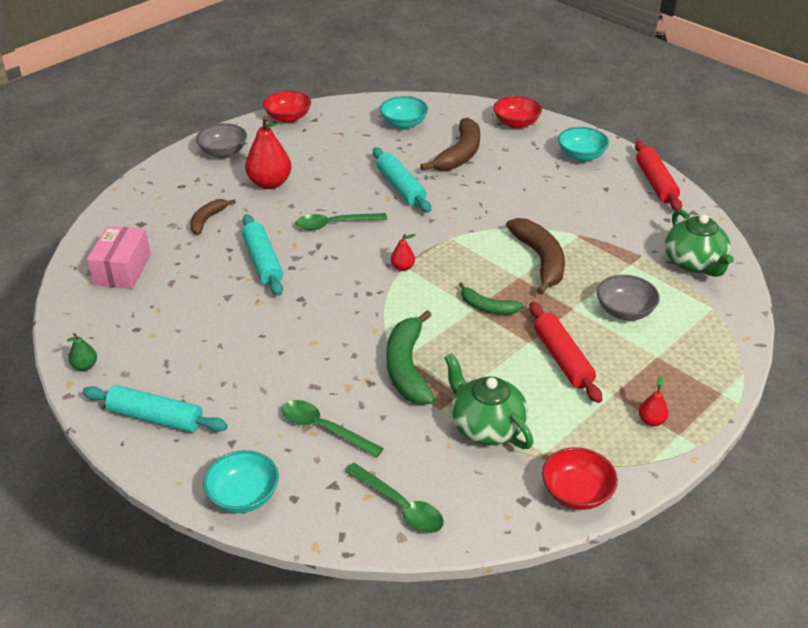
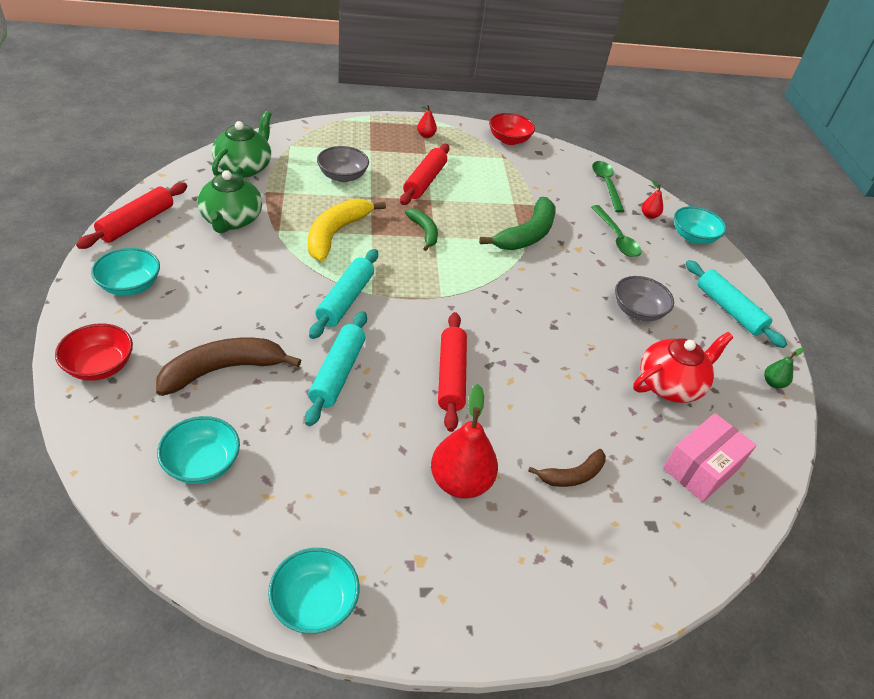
camera: 145 degrees left, 5 degrees up
(175, 311) = (670, 384): none -> red teapot
(223, 152) = (467, 591): grey bowl -> grey bowl (638, 311)
(263, 262) = (555, 382): turquoise rolling pin -> turquoise rolling pin (345, 300)
(288, 117) = (314, 602): red bowl -> turquoise bowl
(334, 224) = (451, 376): green spoon -> red rolling pin
(402, 267) = (443, 297): red pear -> red pear (649, 215)
(486, 426) = (517, 184): green teapot -> green teapot (231, 220)
(540, 260) = (336, 234): brown banana -> yellow banana

